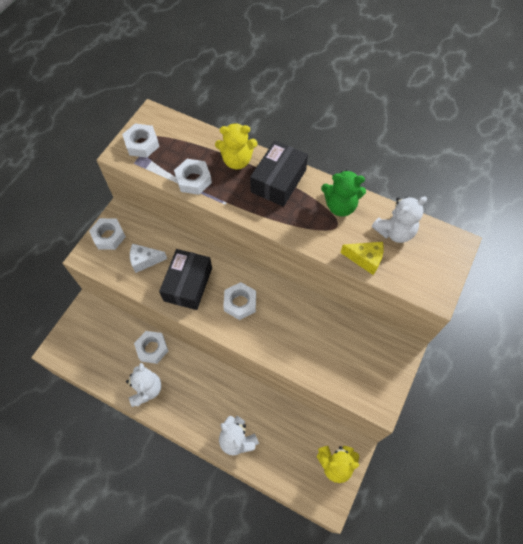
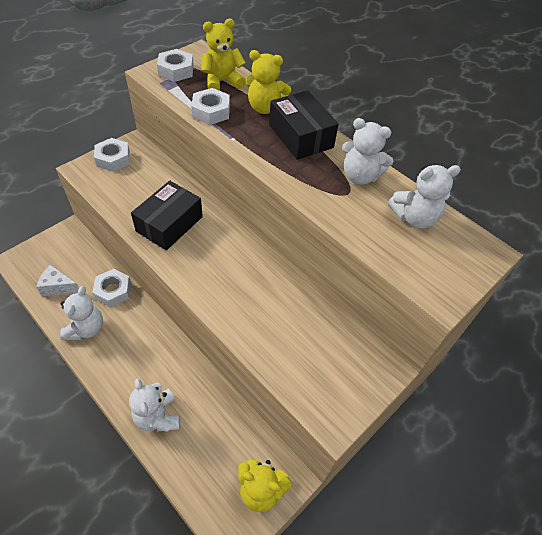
camera: 15 degrees right, 10 degrees down
(145, 260) = (137, 190): white cheese -> white cheese (58, 287)
(188, 143) = (222, 82): none -> yellow teddy bear
(240, 303) = (216, 258): white nut -> none
(278, 181) = (301, 136): black box -> black box turned 75 degrees counterclockwise
(340, 206) = (360, 176): green teddy bear -> white teddy bear
(365, 259) = (367, 234): yellow cheese -> none

